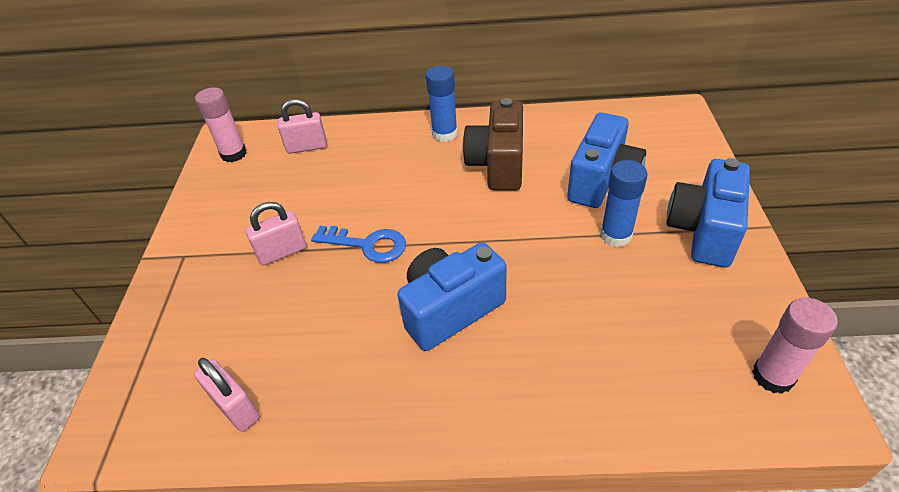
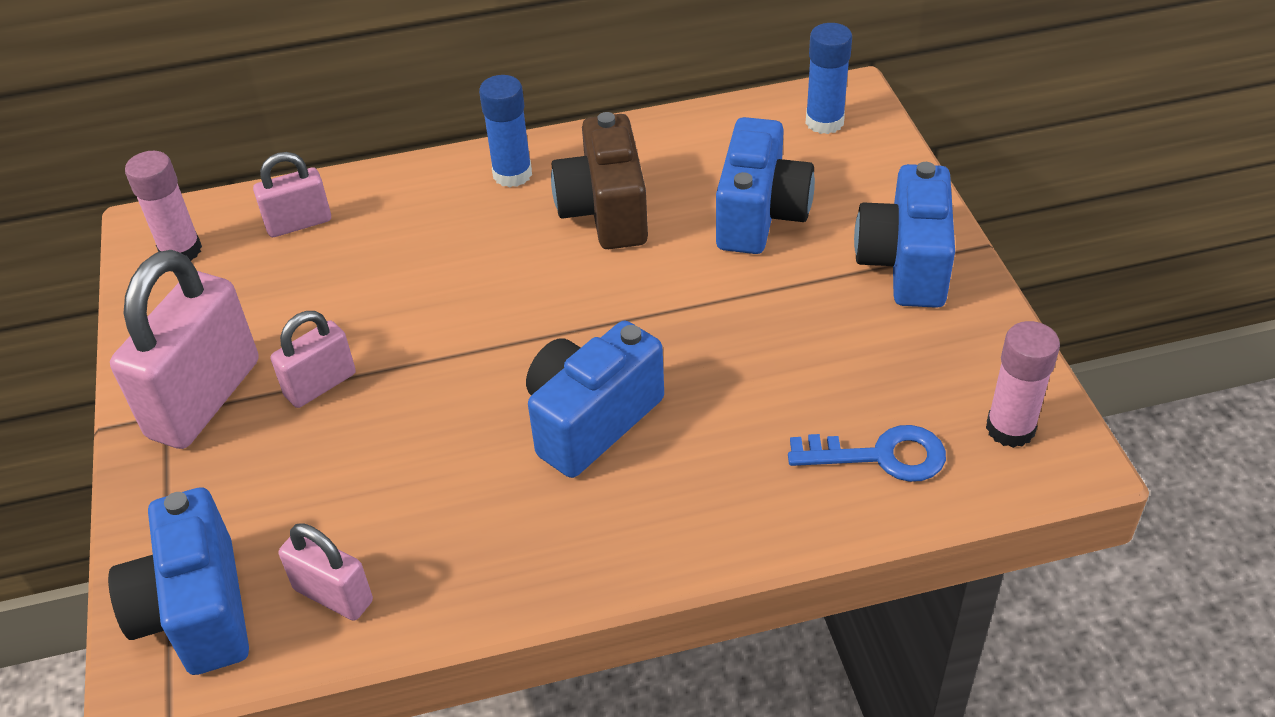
camera: 15 degrees left, 0 degrees up
(145, 399) = (197, 611): none -> blue camera
(210, 249) = (204, 399): none -> pink padlock
(367, 245) = (446, 354): blue key -> blue key (880, 456)
(616, 235) = (792, 287): blue glue stick -> blue glue stick (824, 122)

